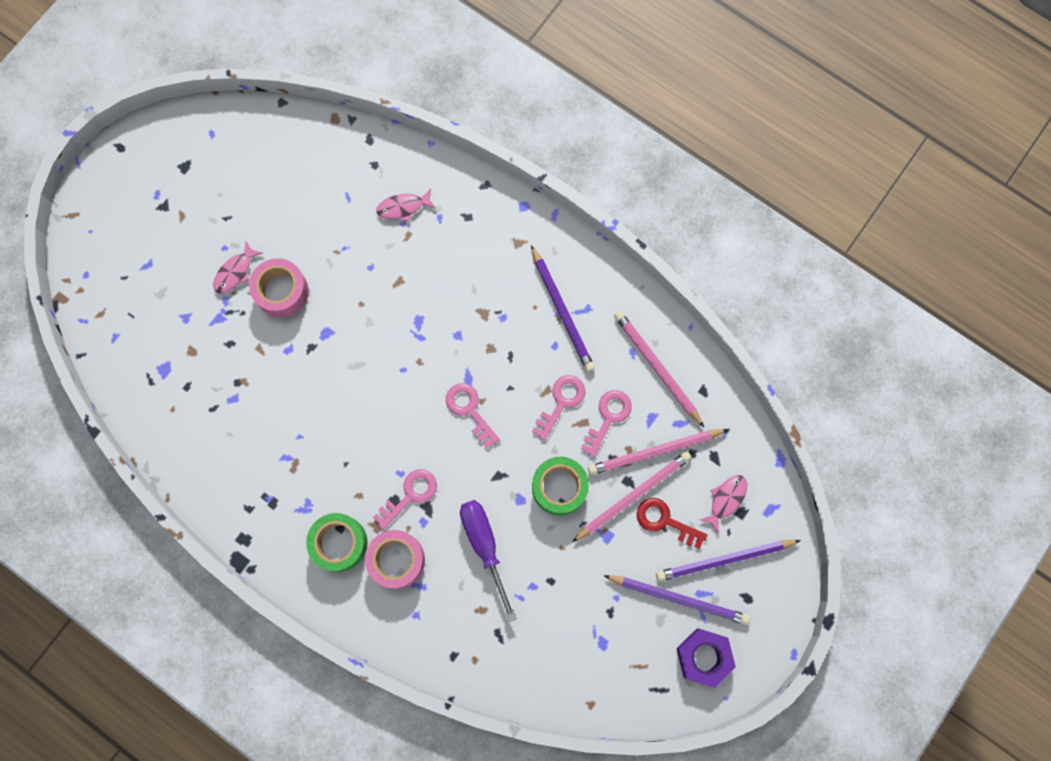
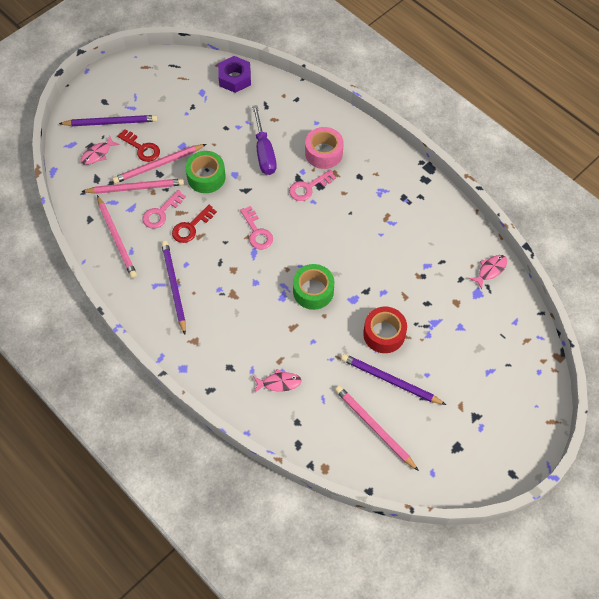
camera: 170 degrees left, 15 degrees down
(235, 272) = (419, 354): pink fish -> pink fish (490, 270)
(282, 291) = (384, 334): pink tape -> red tape
(283, 173) = (374, 427): none -> pink pencil
(339, 543) = (360, 167): green tape -> green tape (313, 291)
(561, 402) = (191, 227): pink key -> red key
(679, 598) = (147, 107): purple pencil -> purple pencil (390, 380)
(704, 657) = (141, 77): purple nut -> purple nut (235, 78)

